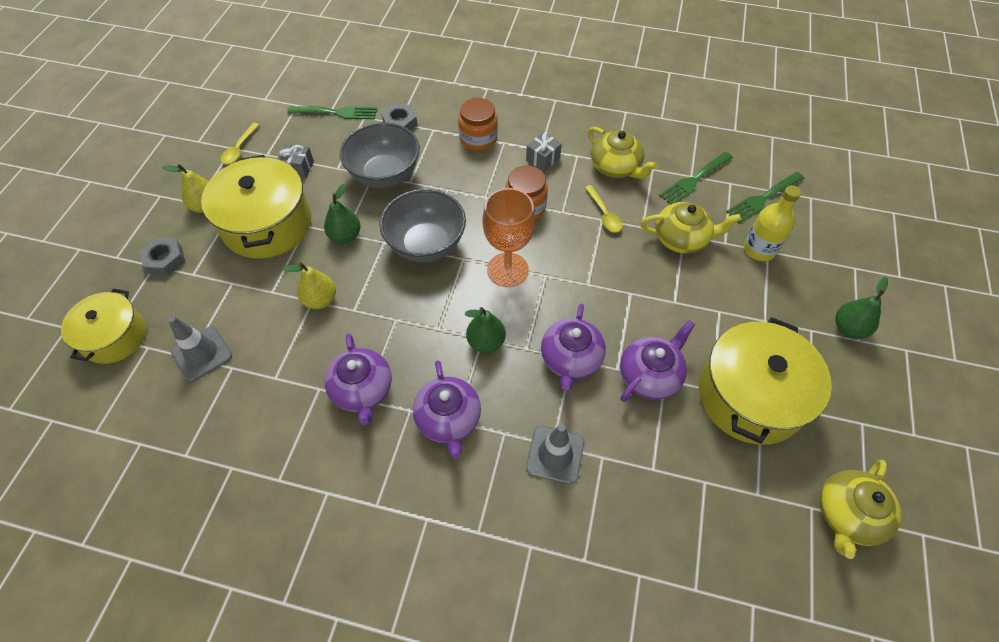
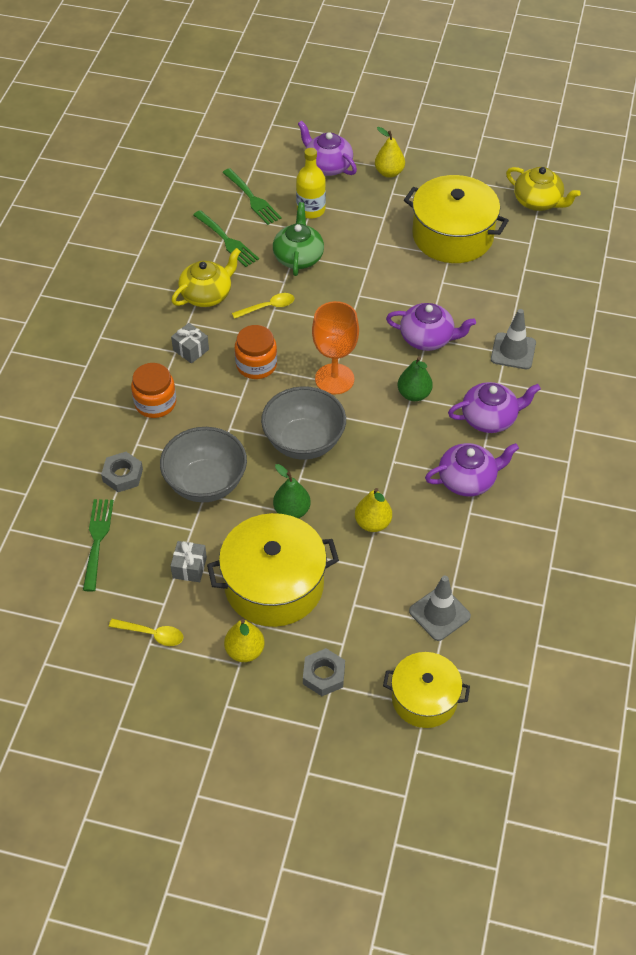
camera: 90 degrees left, 5 degrees down
(650, 375) = (439, 290): purple teapot -> purple teapot (327, 166)
(681, 238) = (298, 257): yellow teapot -> green teapot
(848, 328) = (389, 172): green pear -> yellow pear

